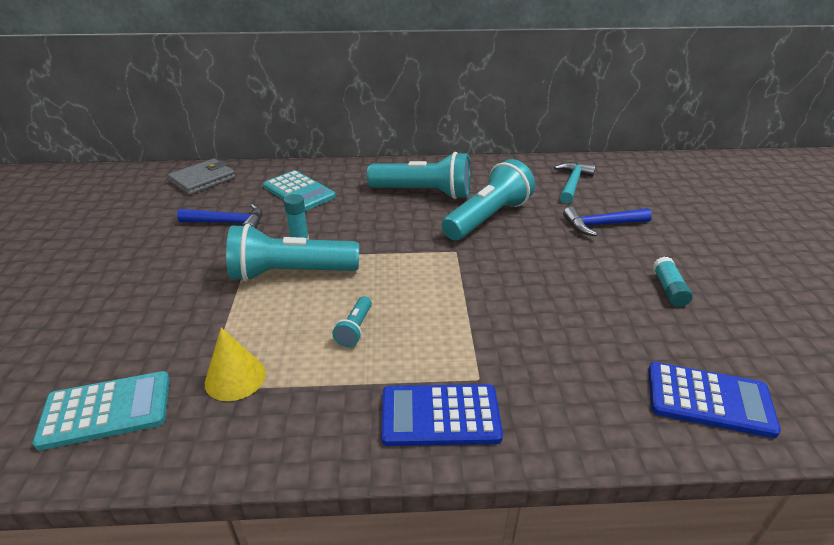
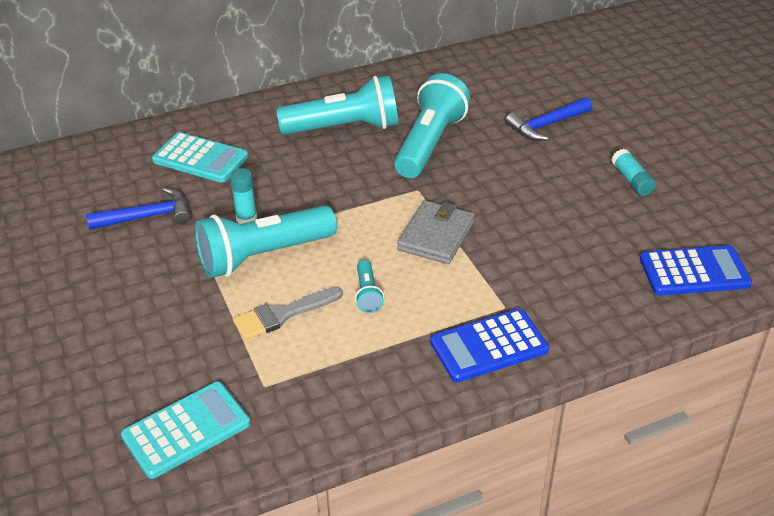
camera: 20 degrees left, 5 degrees up
(203, 180) = (68, 170): grey wallet -> grey wallet (436, 236)
(235, 377) = (286, 368): yellow cone -> none
(269, 327) = (282, 315): none -> grey brush
(572, 183) = (496, 81): turquoise hammer -> none

